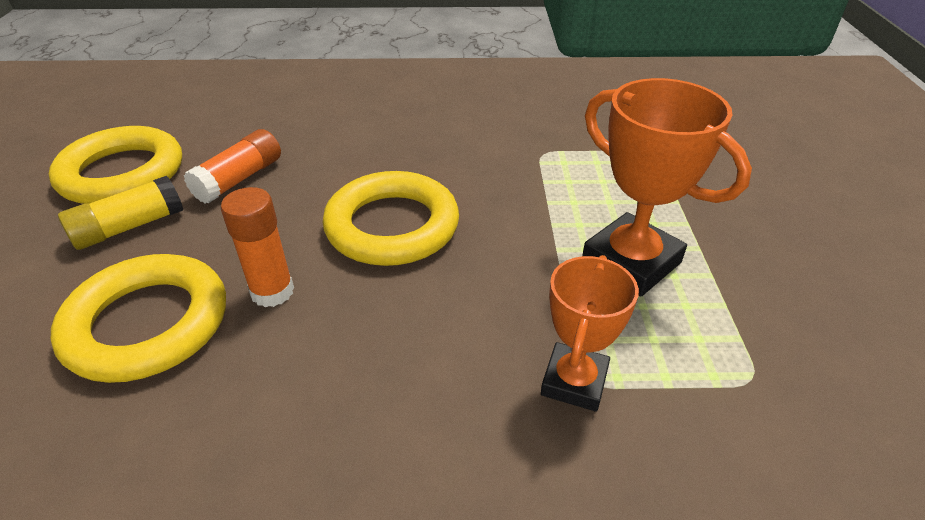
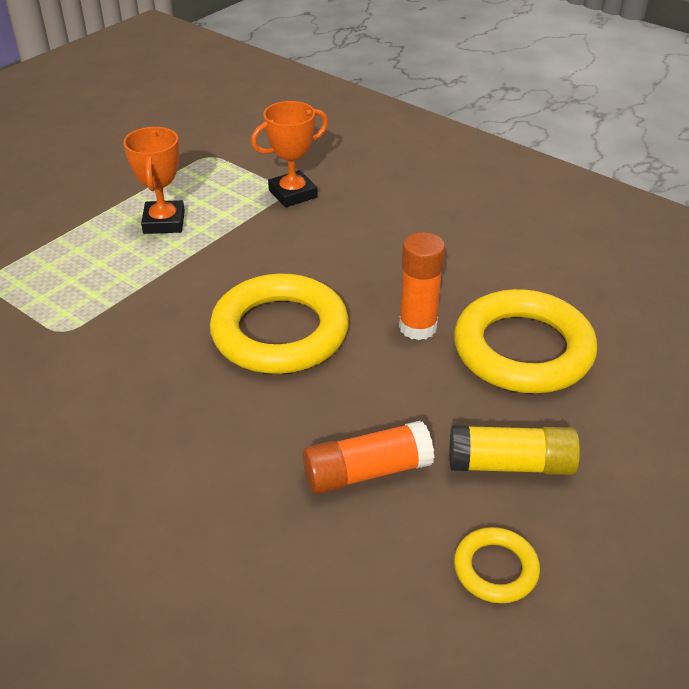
camera: 140 degrees left, 0 degrees up
(122, 173) = (495, 569): yellow ring -> yellow ring, size x0.48
(631, 262) = (164, 222): orange trophy -> orange trophy, size x0.65

